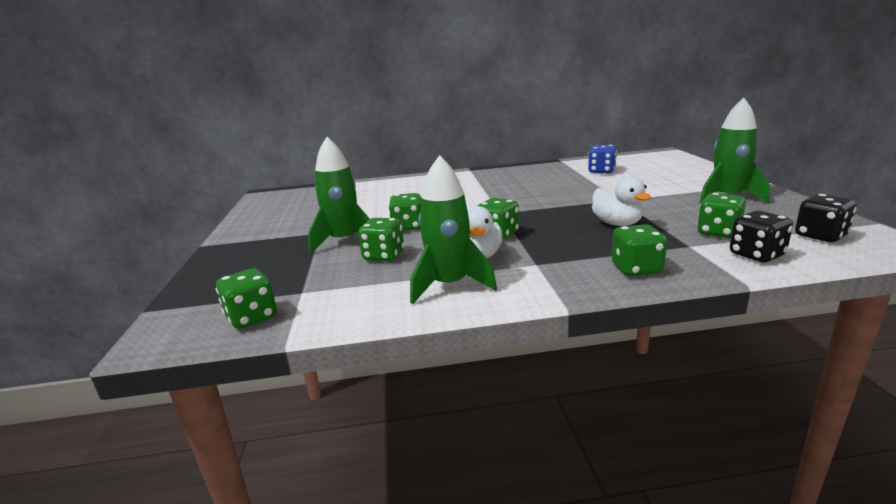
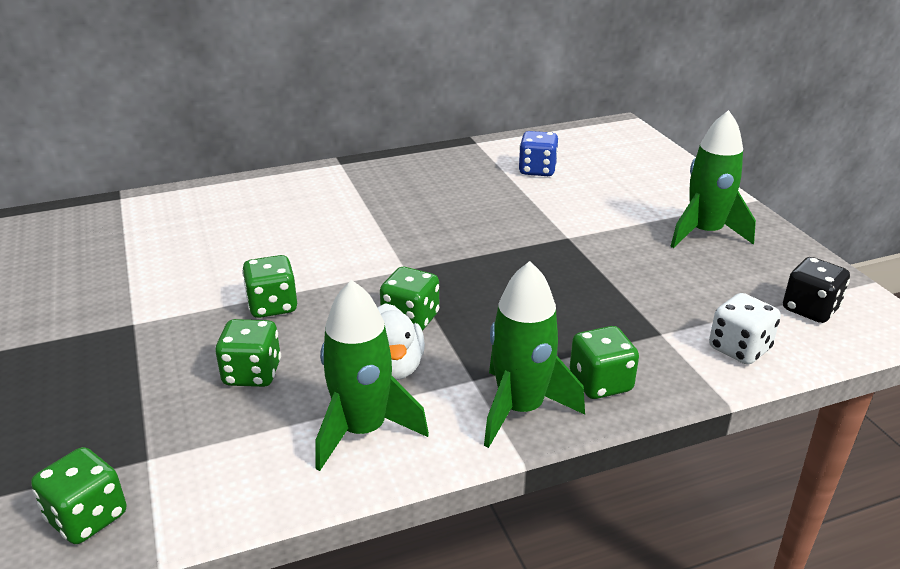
camera: 15 degrees left, 10 degrees up
(344, 241) = (180, 343): green rocket -> green rocket (520, 409)
(617, 223) = (569, 291): white duck -> none
(718, 232) = (695, 306): green dice -> none
(756, 255) = (739, 349): black dice -> white dice

